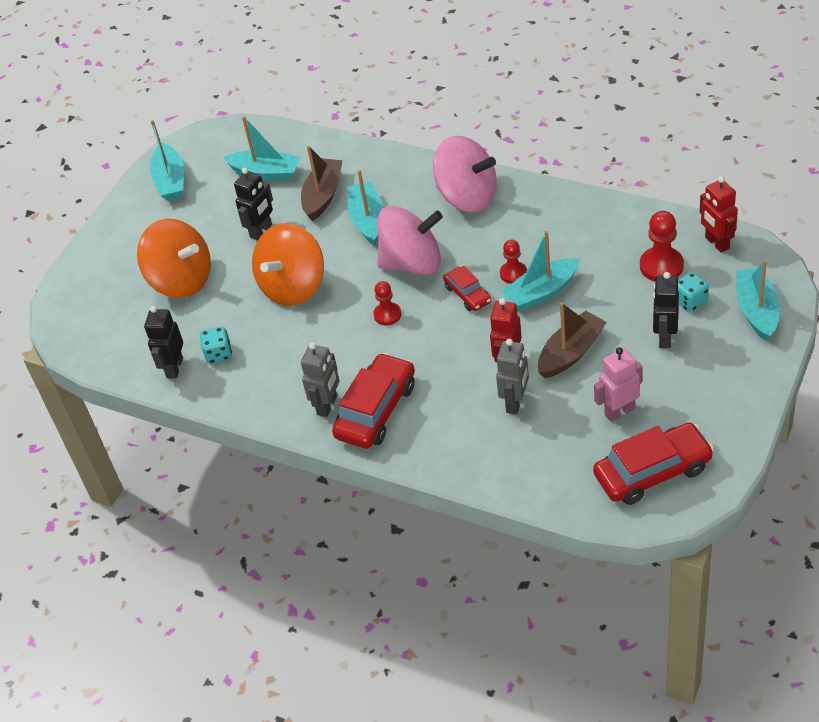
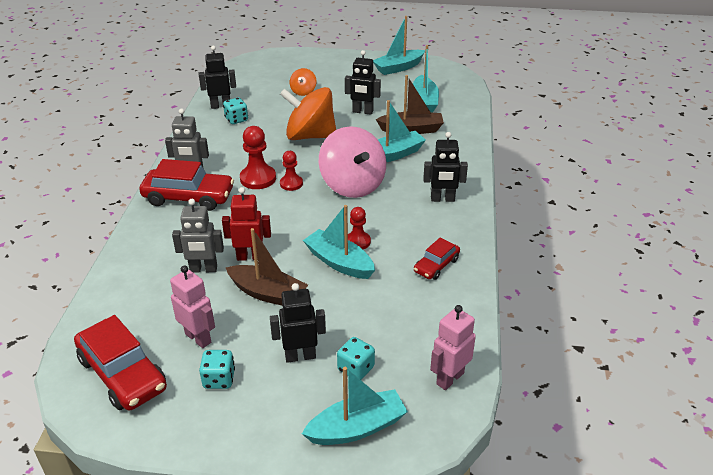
camera: 65 degrees right, 10 degrees down
(181, 280) = (303, 91): orange spinning top -> orange spinning top, size x0.47
(467, 197) = (442, 199): pink spinning top -> black robot
(467, 294) = (325, 220): red car -> red car (436, 265)
(661, 266) = (400, 339): red pawn -> red pawn (258, 178)
(678, 398) = (219, 379): none -> turquoise dice
(716, 243) = (449, 378): red robot -> pink robot

